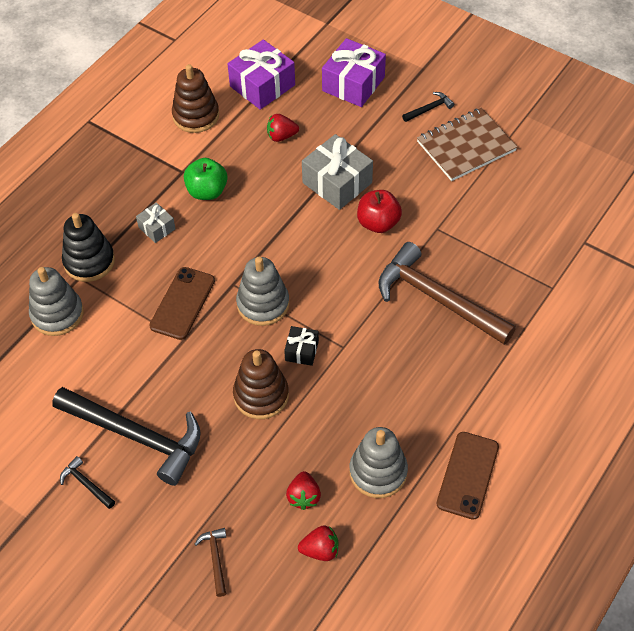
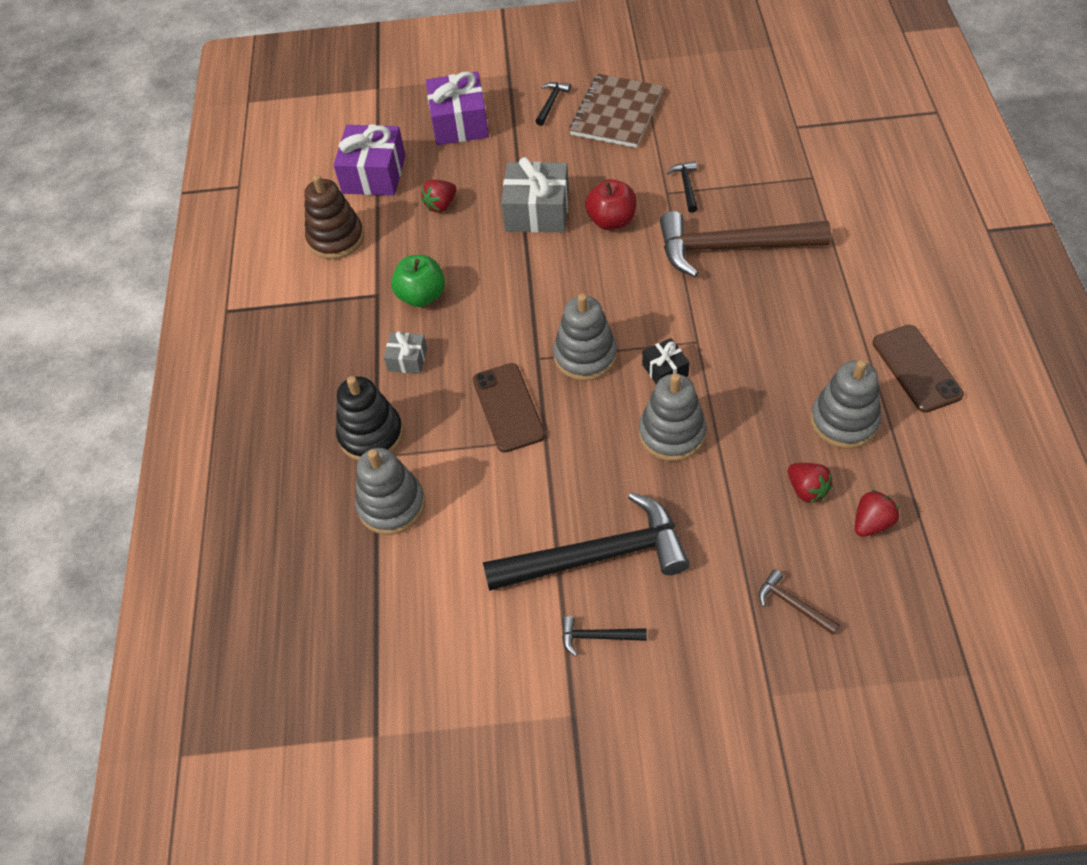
camera: 35 degrees left, 0 degrees up
(261, 395) = (672, 433): brown stacking toy -> grey stacking toy
(455, 233) = (686, 186): none -> black hammer

